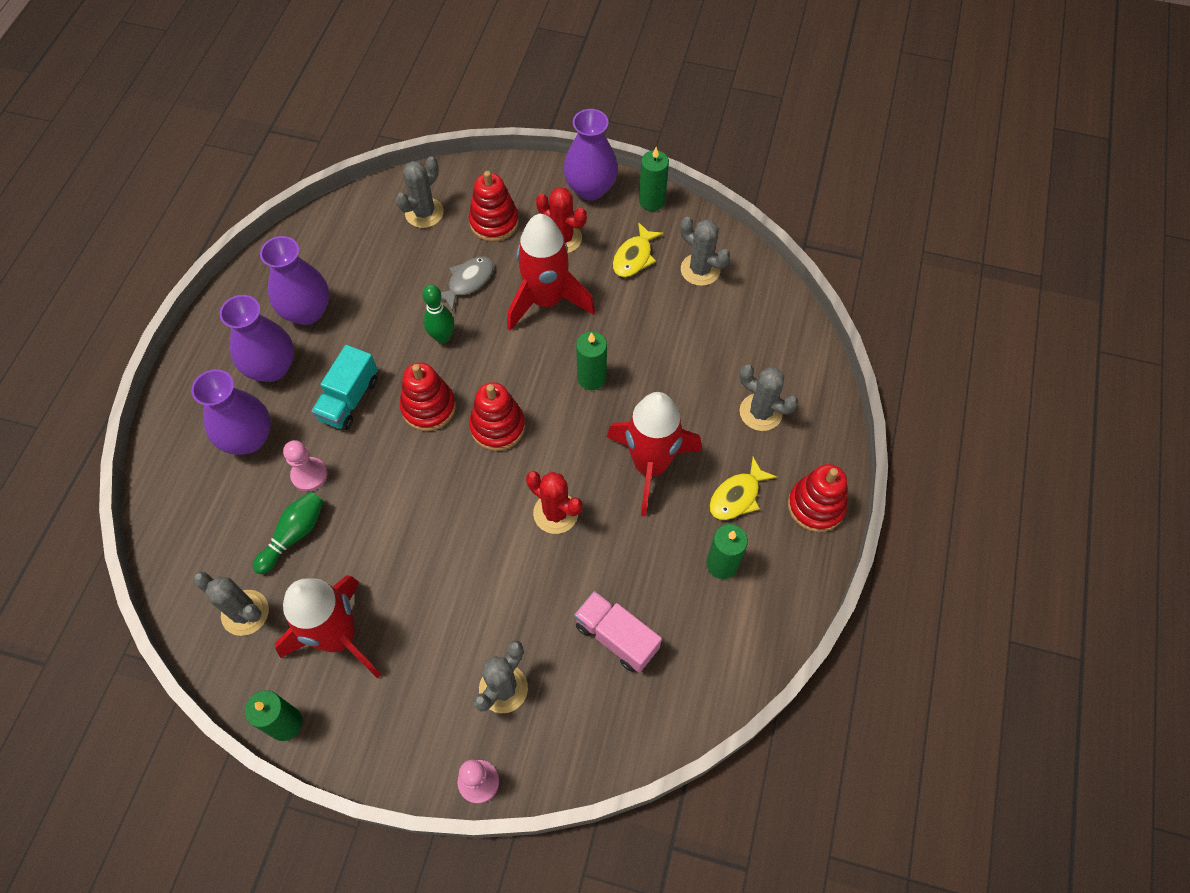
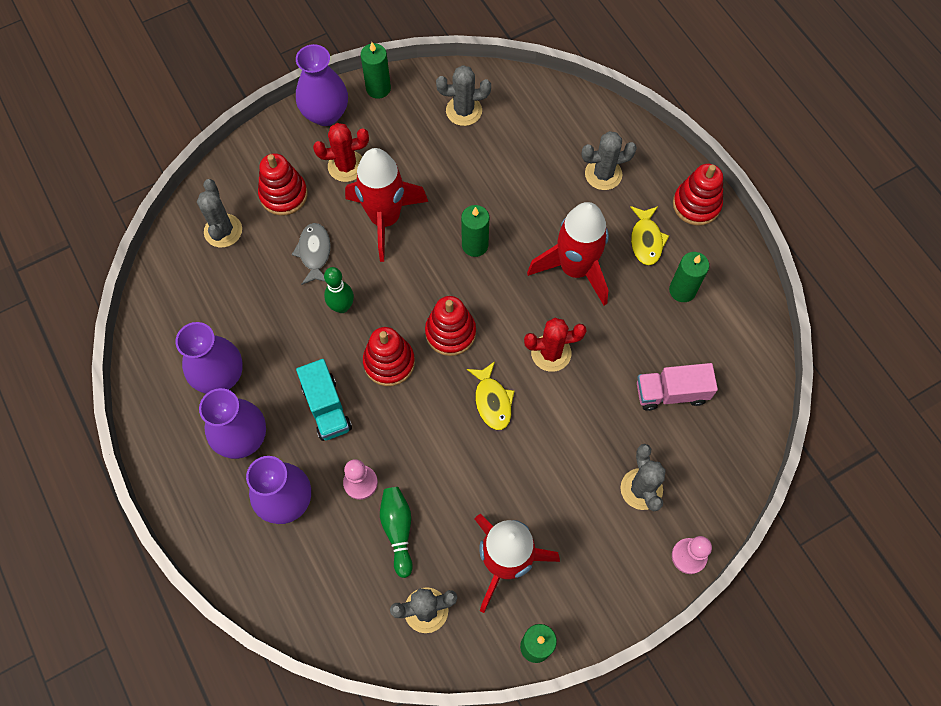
camera: 45 degrees left, 5 degrees up
(634, 257) = (410, 138): yellow fish -> yellow fish (492, 401)

